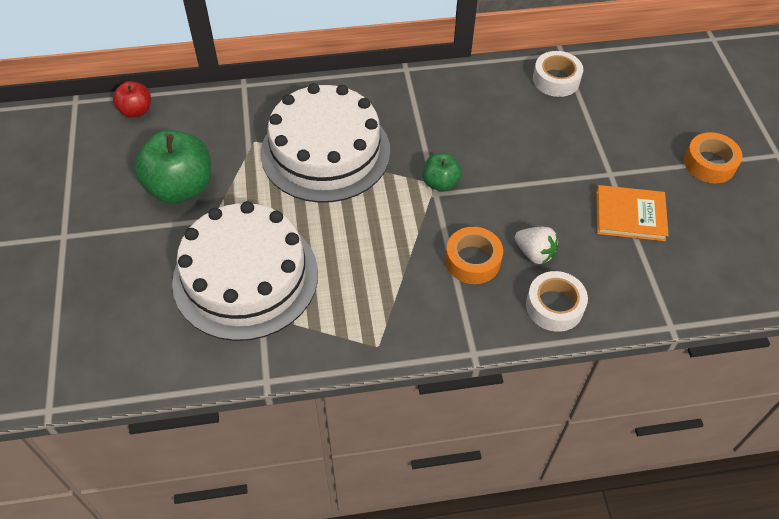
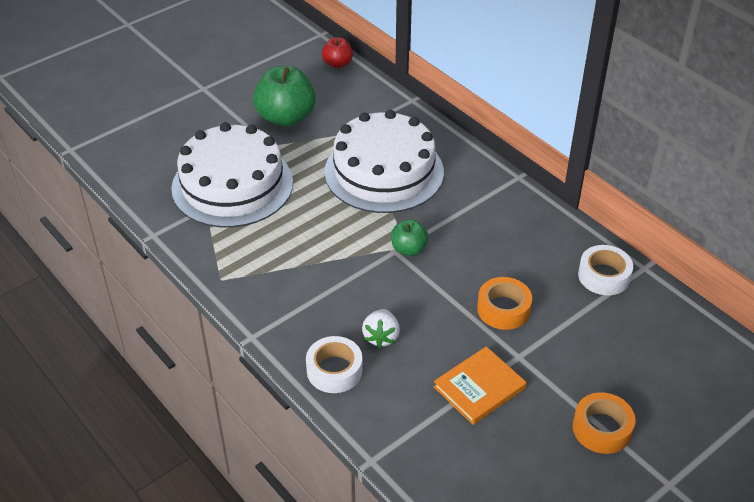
camera: 60 degrees right, 10 degrees down
(473, 260) = (343, 301): orange tape -> orange tape (503, 309)
(630, 215) = (479, 388): orange book -> orange book turned 75 degrees clockwise

